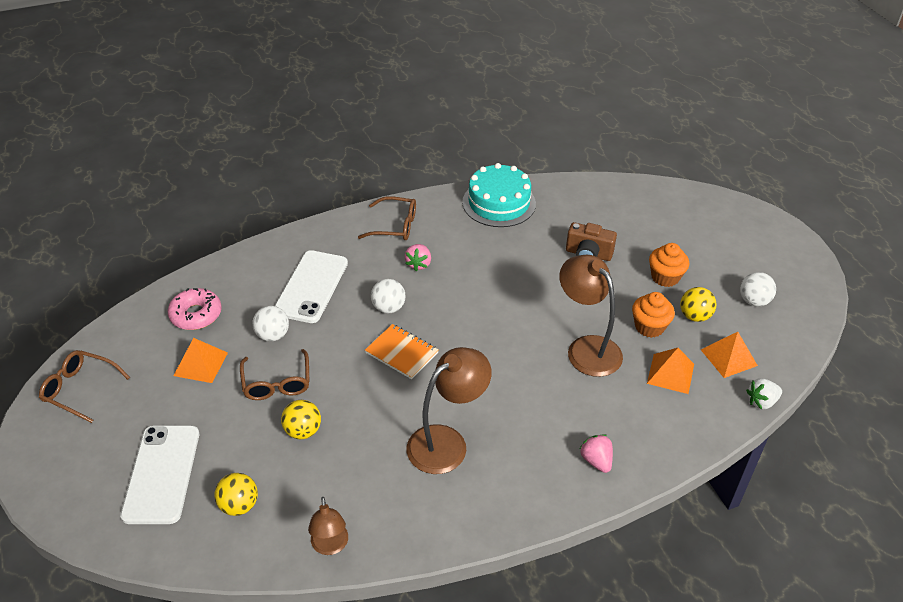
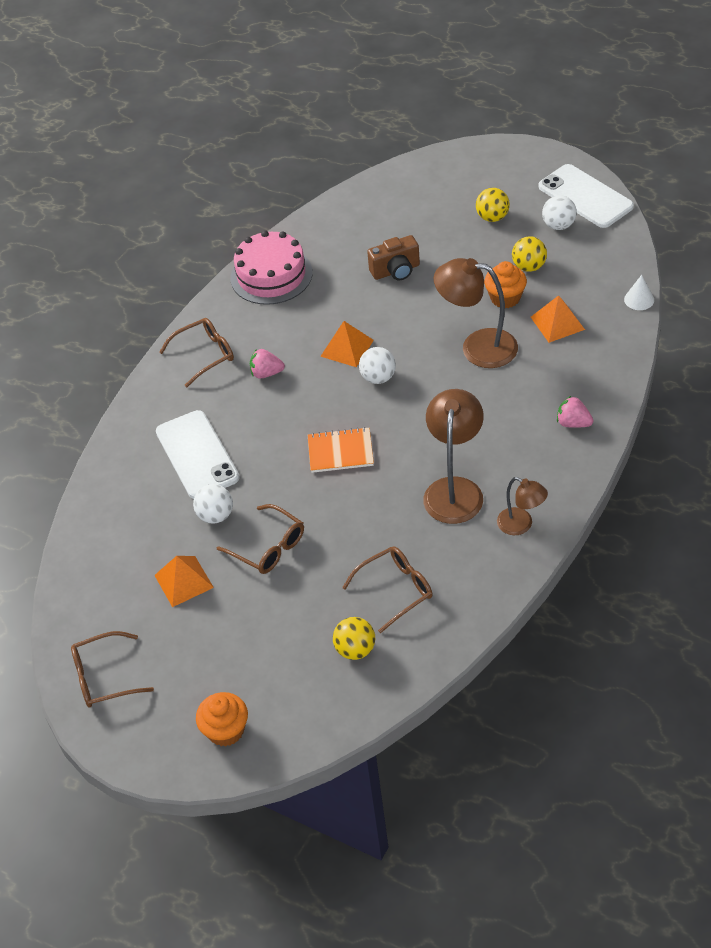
camera: 35 degrees left, 5 degrees up
(162, 474) = (264, 678): white phone -> white phone (585, 196)
(196, 315) = (124, 549): pink donut -> none
(303, 431) = (336, 564): yellow ball -> yellow ball (492, 217)
(318, 484) = (396, 590): none -> brown glasses
(330, 546) = (457, 621): brown lamp -> brown lamp (521, 525)
(388, 308) = (285, 425): white ball -> white ball (378, 378)
(418, 264) = (266, 373): pink strawberry -> pink strawberry turned 120 degrees clockwise
(499, 203) = (271, 275): turquoise cake -> pink cake
(665, 277) = (475, 250): orange cupcake -> orange cupcake (226, 730)
(728, 357) = (585, 282): orange pyramid -> orange pyramid (347, 348)
(761, 402) = (639, 299): white strawberry -> white cone

